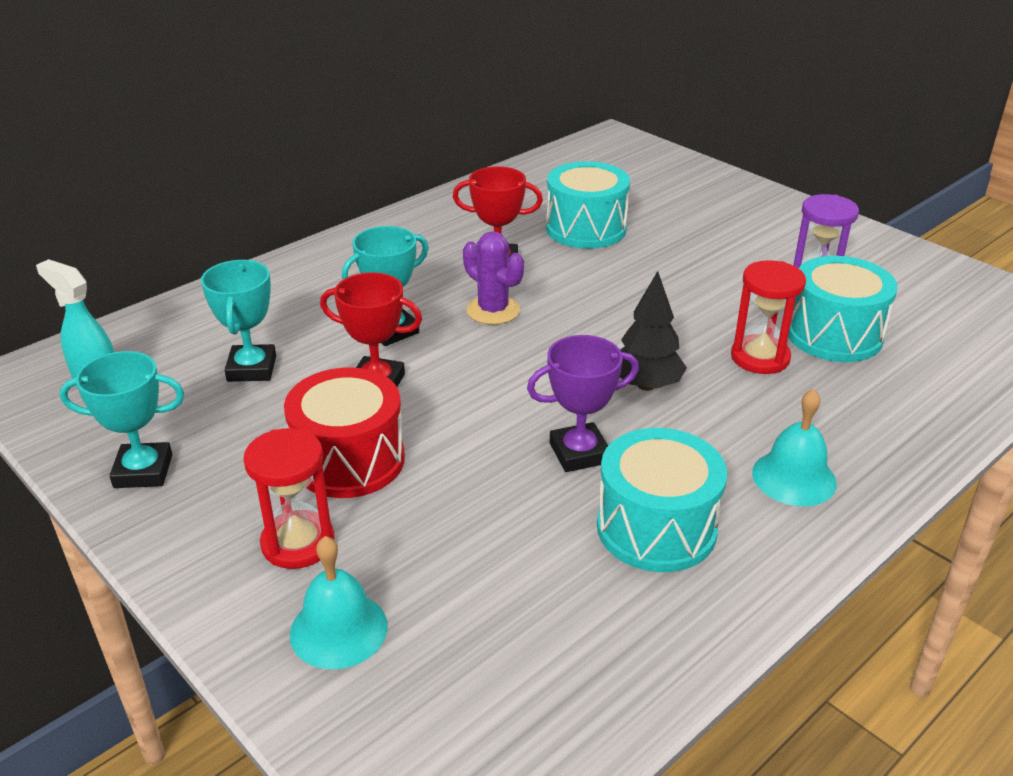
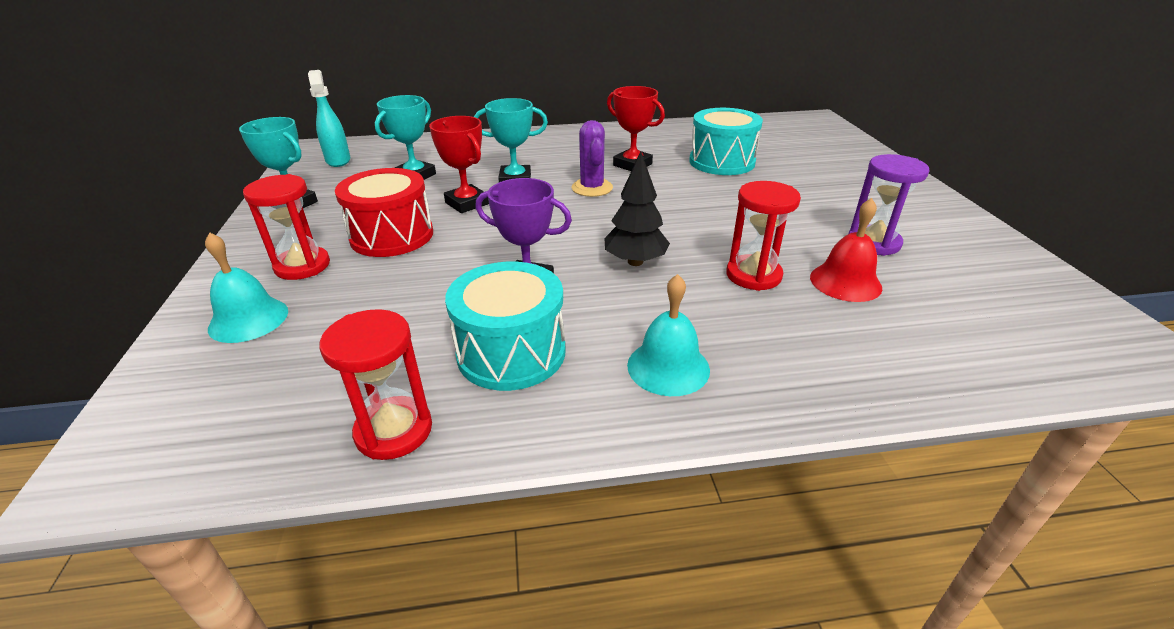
camera: 35 degrees right, 0 degrees up
(655, 647) = (394, 430): none -> red hourglass
(834, 335) = (845, 282): turquoise drum -> red bell

